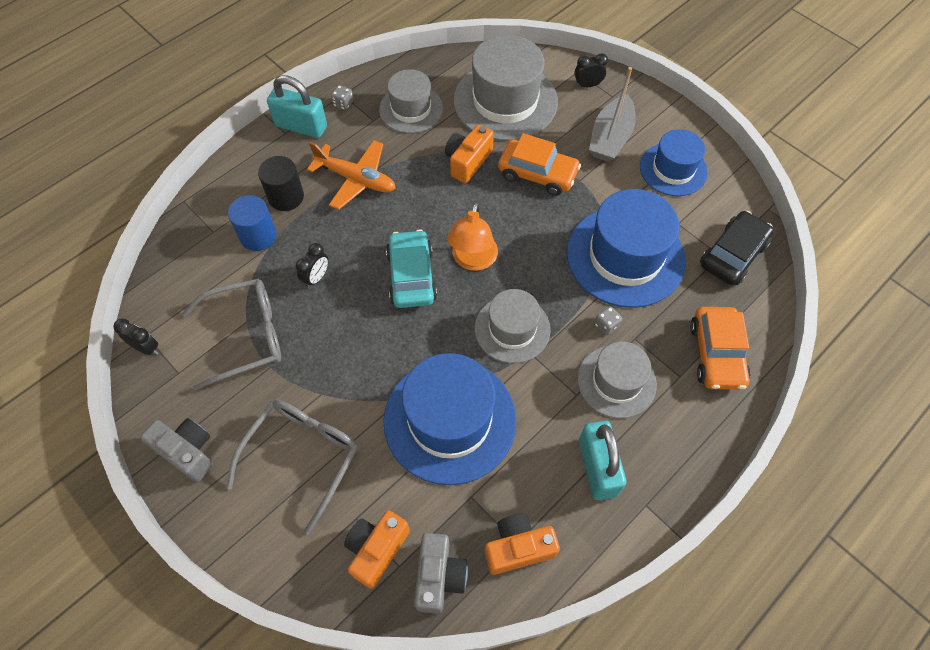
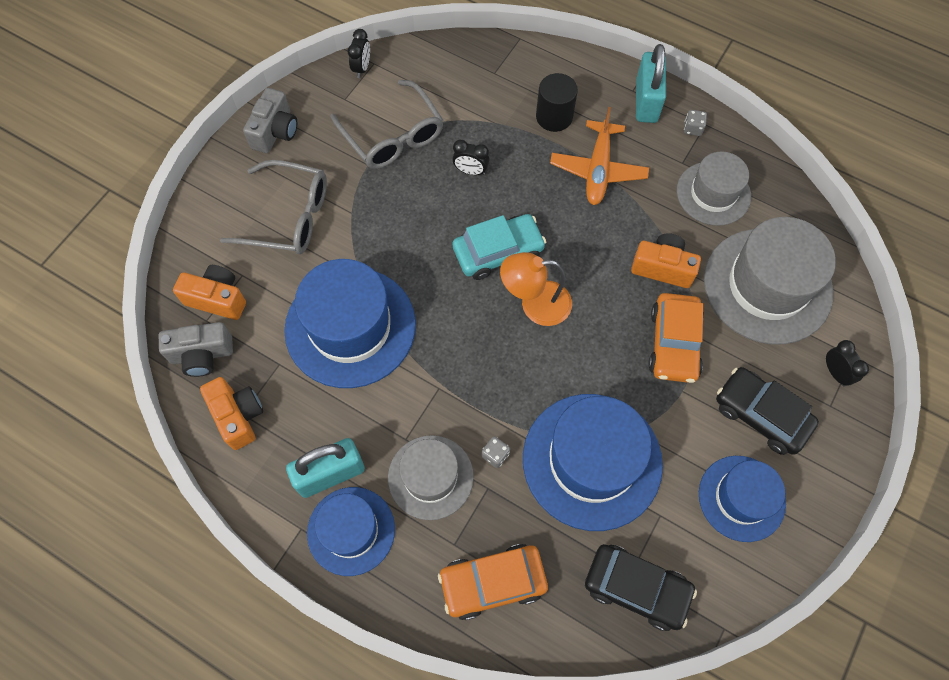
camera: 75 degrees right, 5 degrees up
(258, 236) = (501, 109): blue cylinder -> none
(512, 329) = (464, 361): grey hat -> none
(610, 138) = (760, 415): grey boat -> black car
(655, 459) = (351, 530): none -> blue hat

